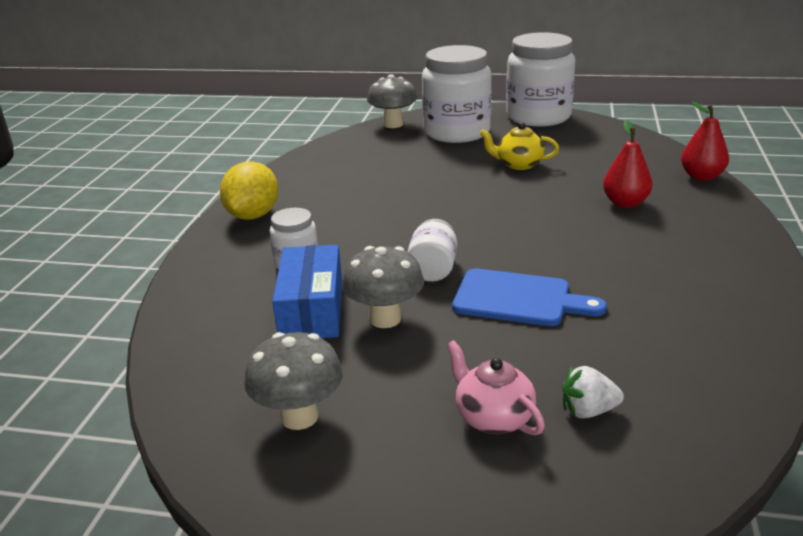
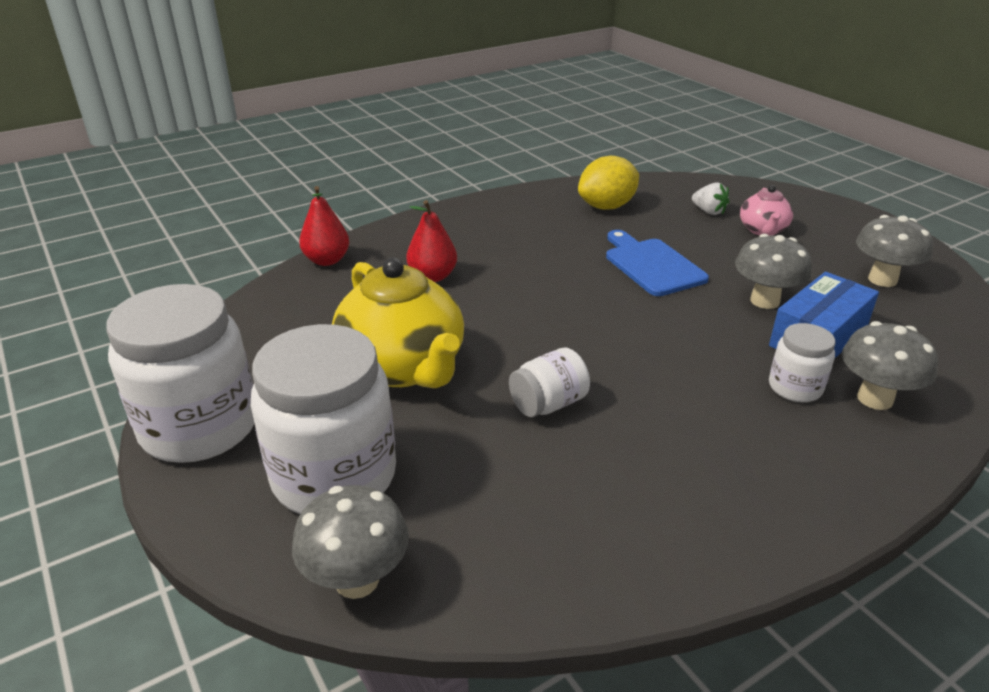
camera: 135 degrees left, 5 degrees up
(238, 284) = (875, 399): none -> grey mushroom
(253, 215) = (796, 494): yellow lemon -> yellow lemon (606, 207)
(433, 269) = (678, 314): white jar -> white jar (548, 404)
(518, 164) = (403, 367): yellow teapot -> yellow teapot, size x1.95

